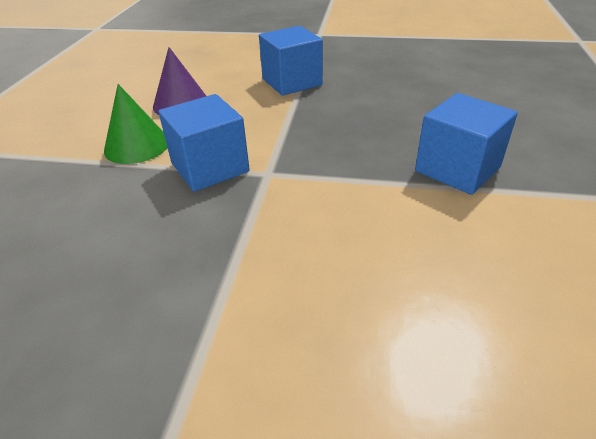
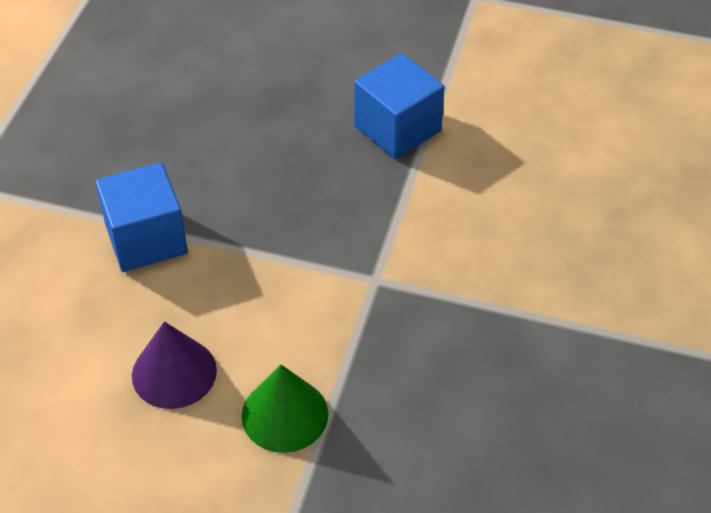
camera: 85 degrees left, 10 degrees up
(210, 167) = (353, 332): blue cube -> none

